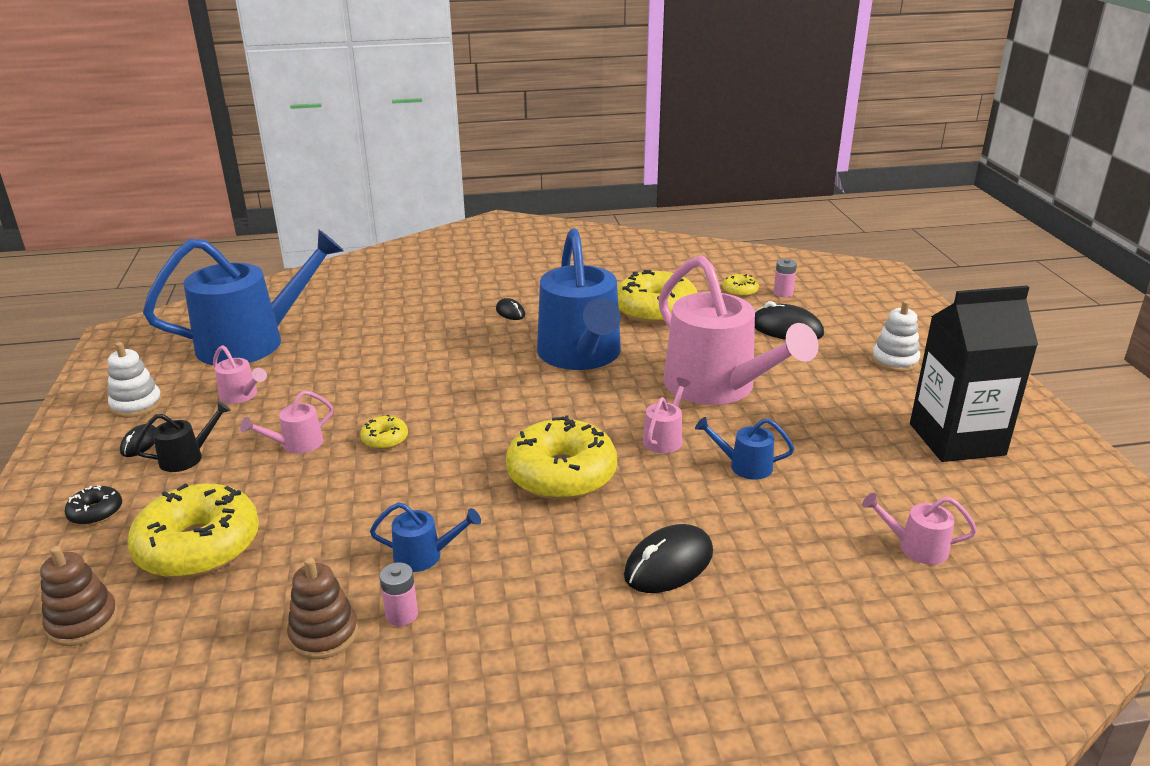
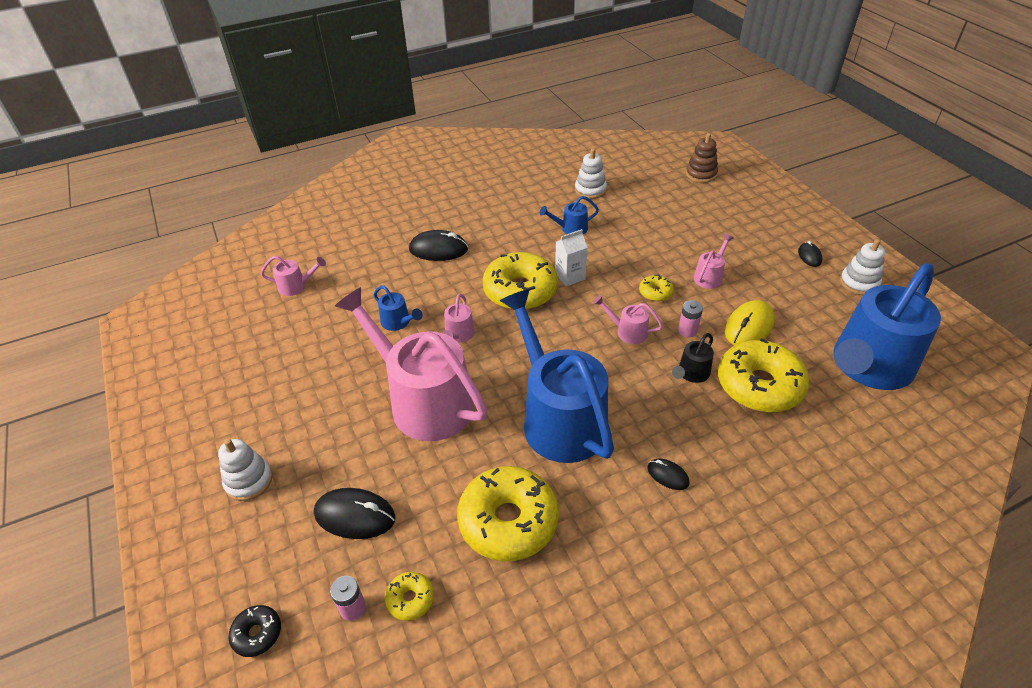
camera: 165 degrees right, 15 degrees up
(96, 512) = (768, 214): black donut -> black donut (257, 634)
(187, 457) = (766, 254): black watering can -> black watering can (691, 374)
(199, 546) = (691, 210): yellow donut -> yellow donut (759, 385)
(242, 396) = (797, 307): pink watering can -> pink watering can (627, 332)
(319, 388) = (749, 326): none -> yellow mouse
(324, 634) = (590, 190): brown stacking toy -> white stacking toy
(401, 615) = (561, 203): pink battery -> pink battery (687, 330)
(480, 479) = (570, 276): none -> white carton
(668, 564) = (438, 249): black mouse -> black mouse turned 60 degrees clockwise
(744, 466) = (398, 322): blue watering can -> blue watering can turned 45 degrees clockwise
(956, 439) = (232, 381): black carton -> none

